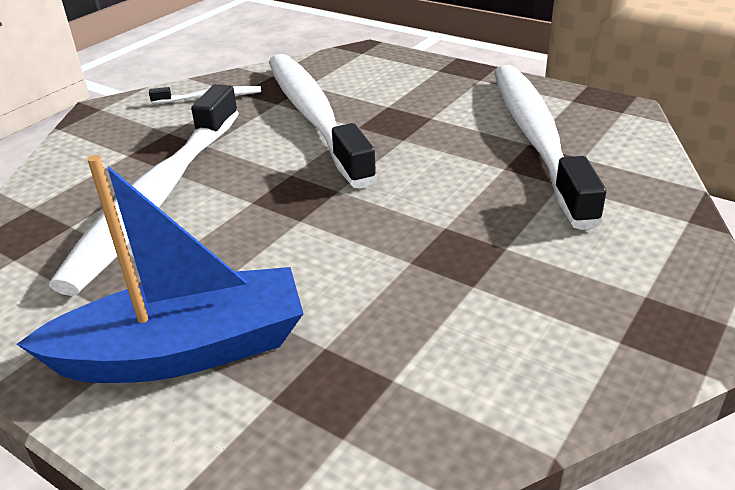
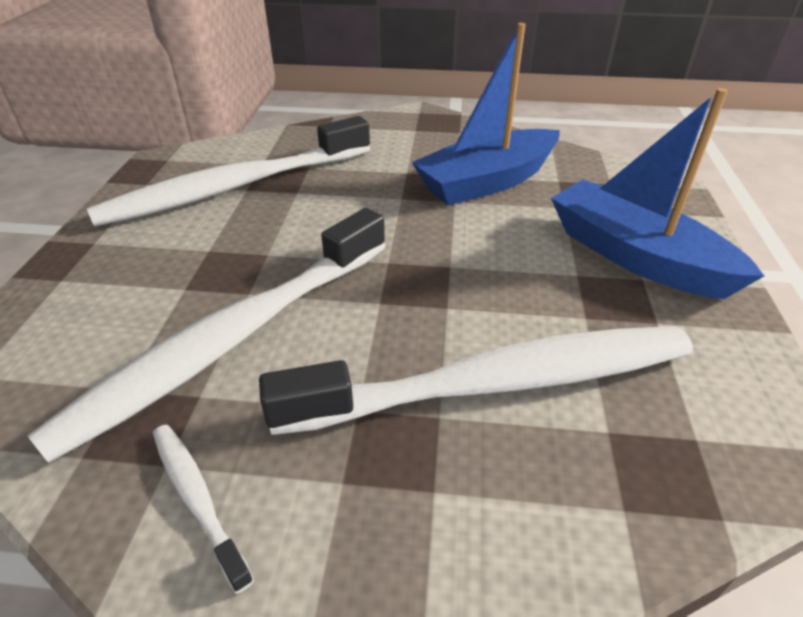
camera: 120 degrees left, 5 degrees up
(434, 304) = (487, 182): none -> blue boat

